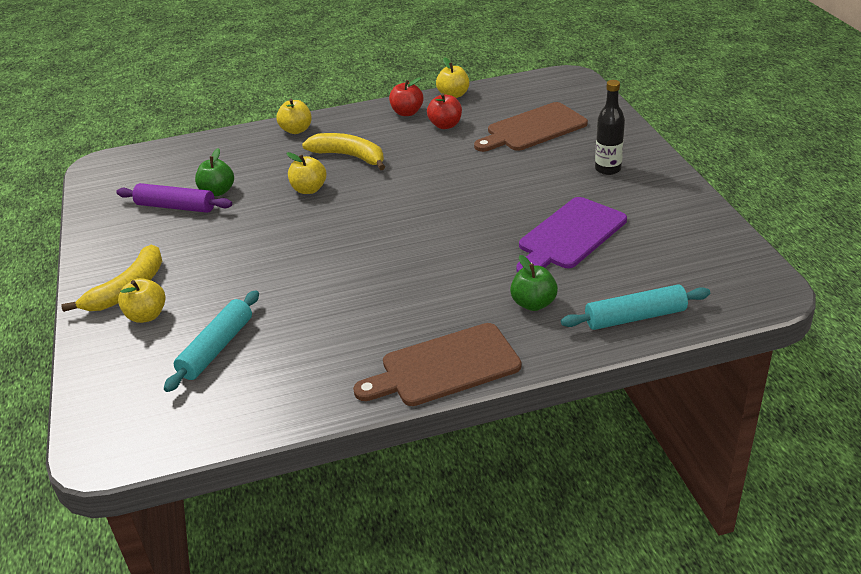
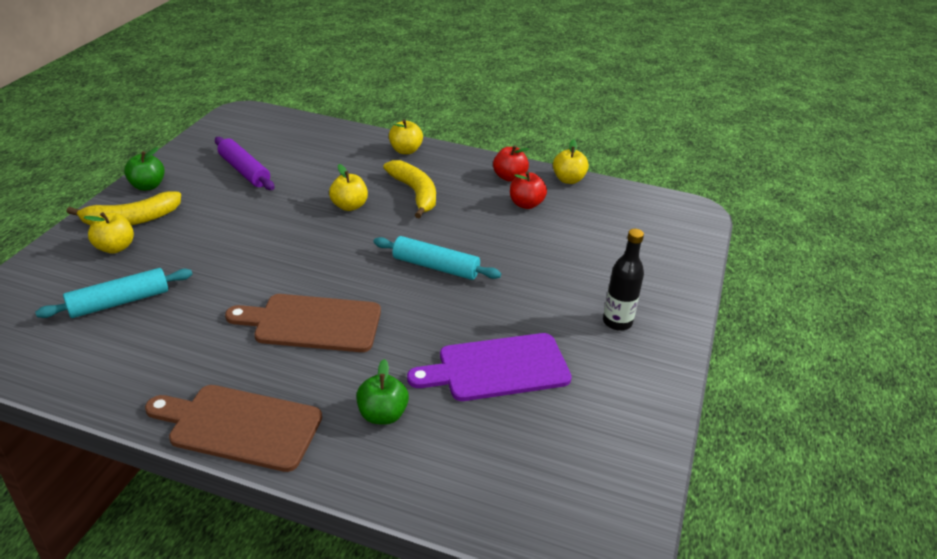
camera: 30 degrees right, 0 degrees up
(217, 191) = (286, 173): green apple -> green apple (147, 186)
(533, 129) = (598, 246): brown cutting board -> brown cutting board (312, 323)
(635, 317) = (450, 488): turquoise rolling pin -> turquoise rolling pin (435, 266)

